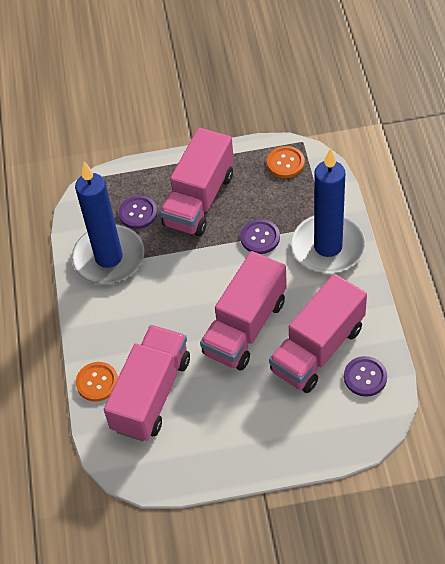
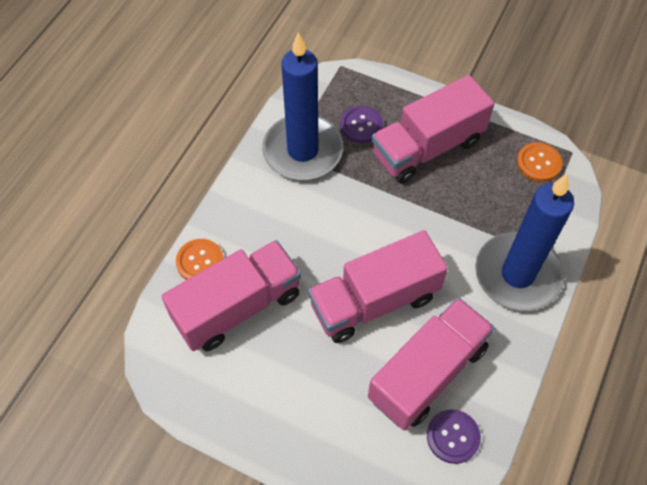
camera: 30 degrees right, 5 degrees up
(260, 237) = (457, 221): purple button -> none
(318, 349) = (427, 373): pink truck -> pink truck turned 150 degrees clockwise

